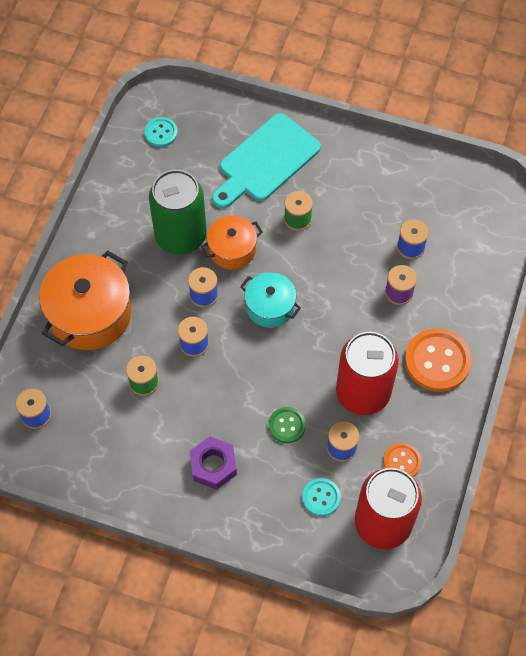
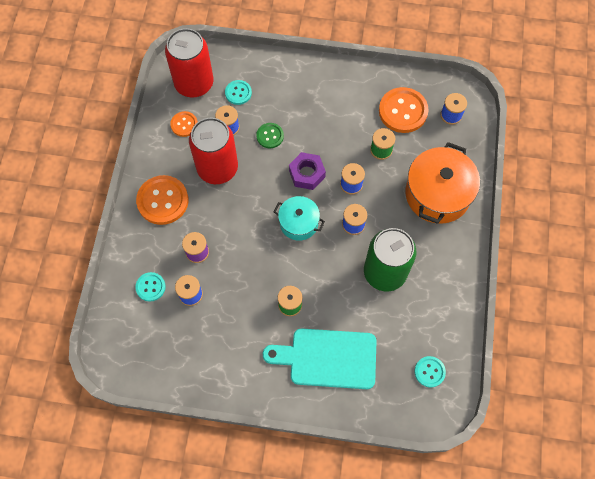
camera: 170 degrees right, 5 degrees up
(99, 431) = (403, 111): none -> orange button
(213, 466) = (316, 101): purple nut -> purple nut (307, 174)
(232, 249) = (339, 267): orange pot -> none
(266, 161) = (328, 358): turquoise cutting board -> turquoise cutting board turned 120 degrees counterclockwise
(457, 262) = (150, 287): none -> turquoise button

